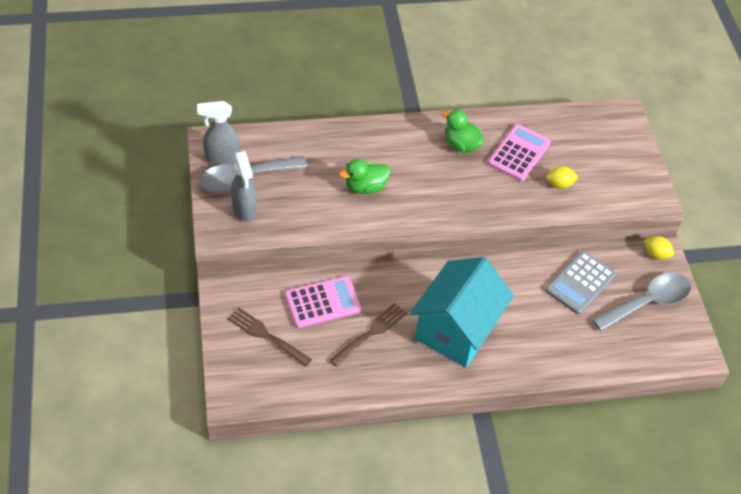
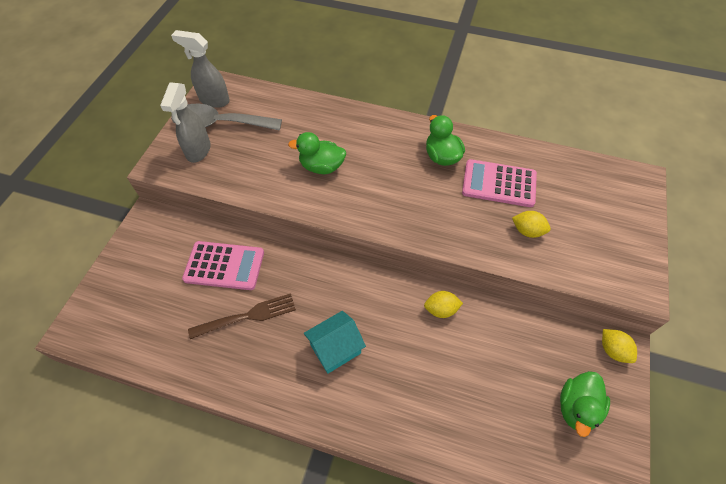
camera: 30 degrees right, 5 degrees up
(267, 336) = (152, 279): brown fork -> none
(456, 329) = (335, 349): turquoise house -> turquoise house, size x0.51
(519, 153) = (499, 184): pink calculator -> pink calculator turned 135 degrees counterclockwise
(519, 271) = (441, 309): none -> yellow lemon
(580, 283) = (503, 350): grey calculator -> none
(648, 302) = (576, 408): grey spoon -> green duck

